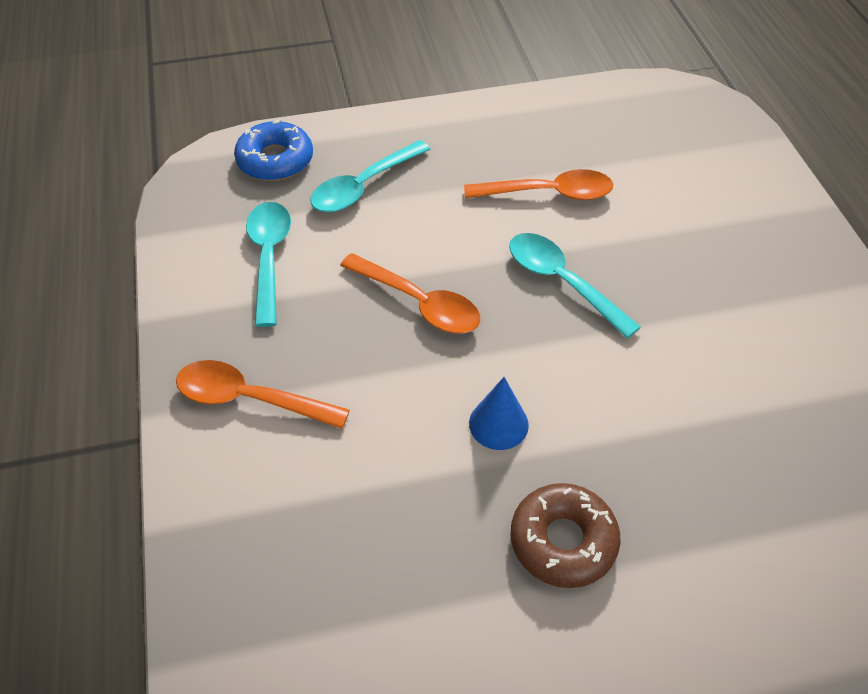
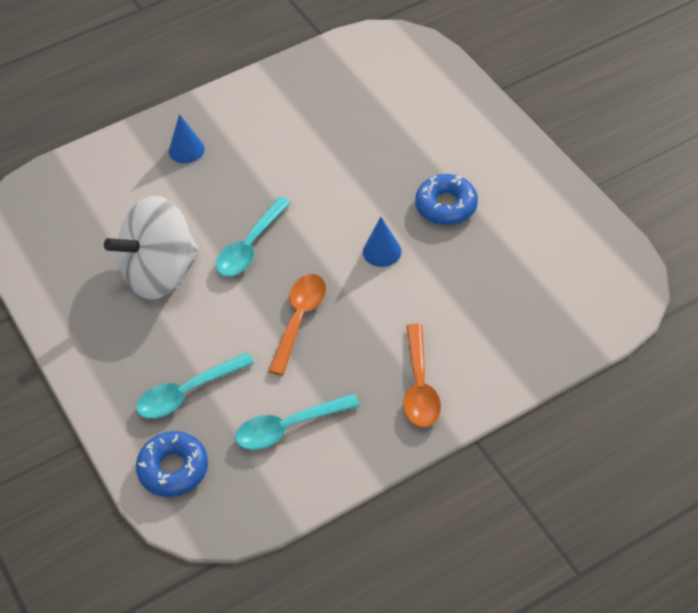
camera: 105 degrees left, 0 degrees up
(364, 186) = (187, 393): turquoise spoon -> turquoise spoon turned 120 degrees clockwise
(548, 193) = (160, 273): orange spoon -> white spinning top
(563, 541) = (446, 206): brown donut -> blue donut
(761, 253) = (186, 150): none -> blue cone

